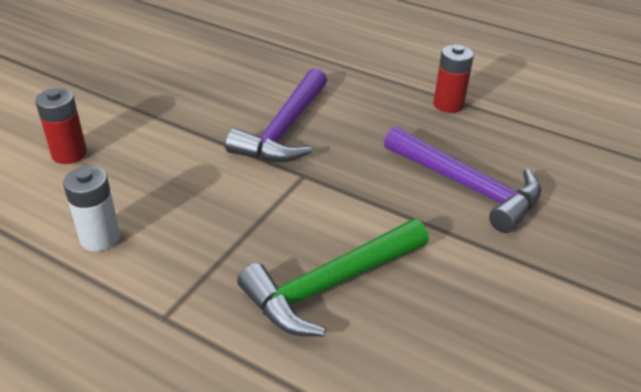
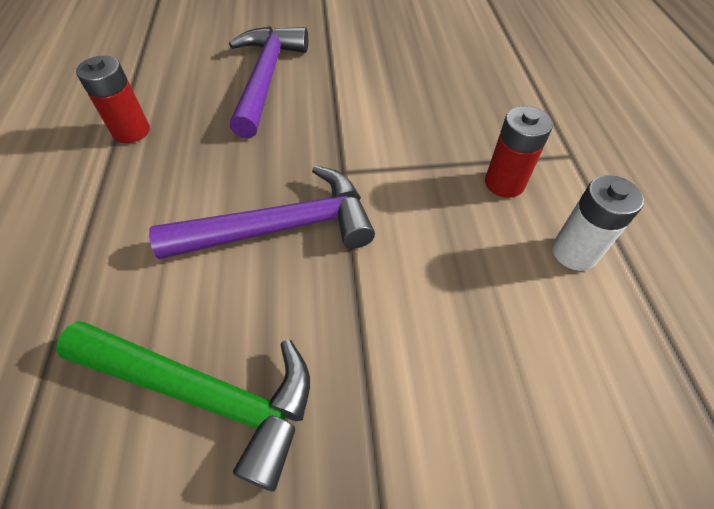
camera: 125 degrees left, 15 degrees up
(69, 154) = (529, 411): red battery -> red battery (504, 183)
(330, 285) = (445, 97): green hammer -> green hammer (205, 394)

